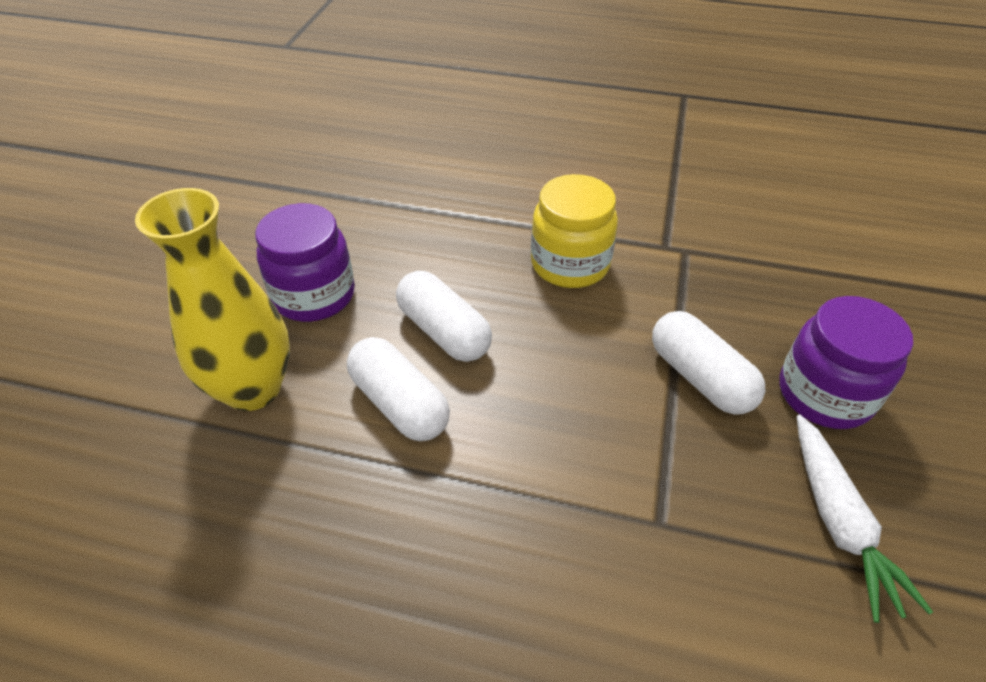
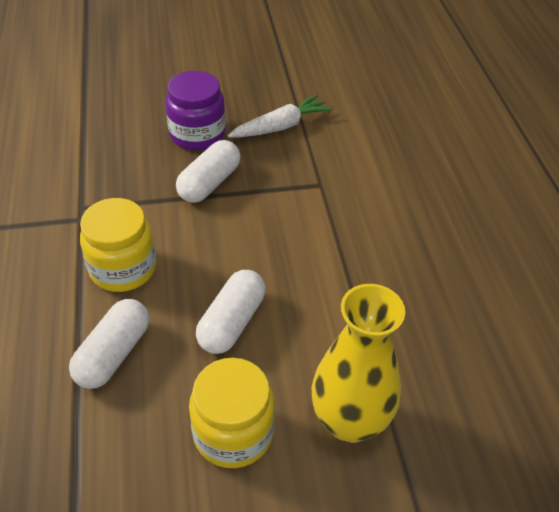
camera: 115 degrees left, 0 degrees up
(314, 295) = (233, 433): purple jar -> yellow jar
(399, 403) = (310, 322): white capsule -> white capsule (113, 354)

